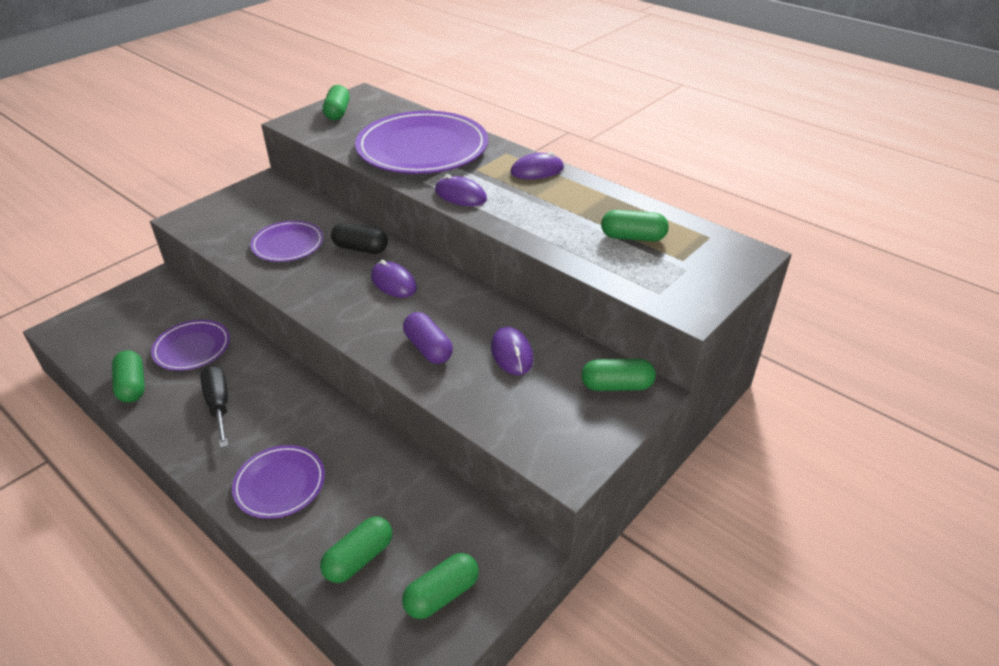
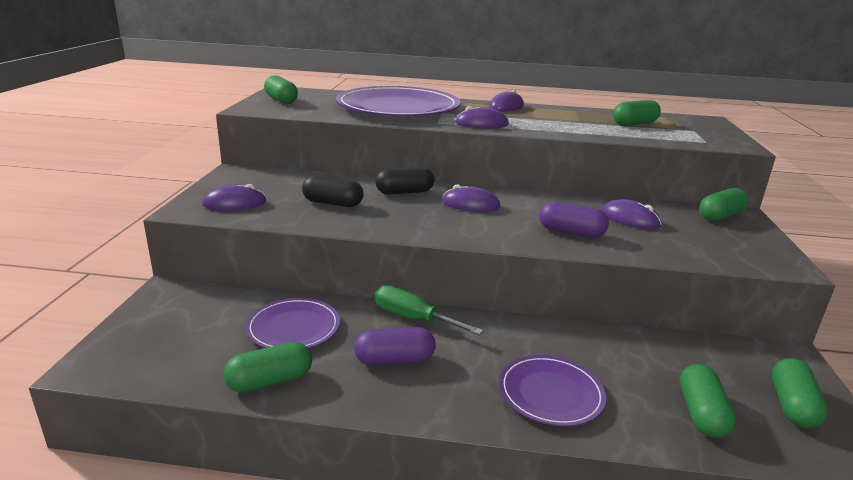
camera: 35 degrees left, 15 degrees down
(132, 385) = (270, 381): green capsule -> green capsule turned 60 degrees counterclockwise
(219, 405) = (394, 360): black screwdriver -> purple capsule
(222, 221) = (235, 203): none -> purple mouse
(275, 374) = (413, 318): none -> green screwdriver
(288, 244) = (332, 203): purple plate -> black capsule

